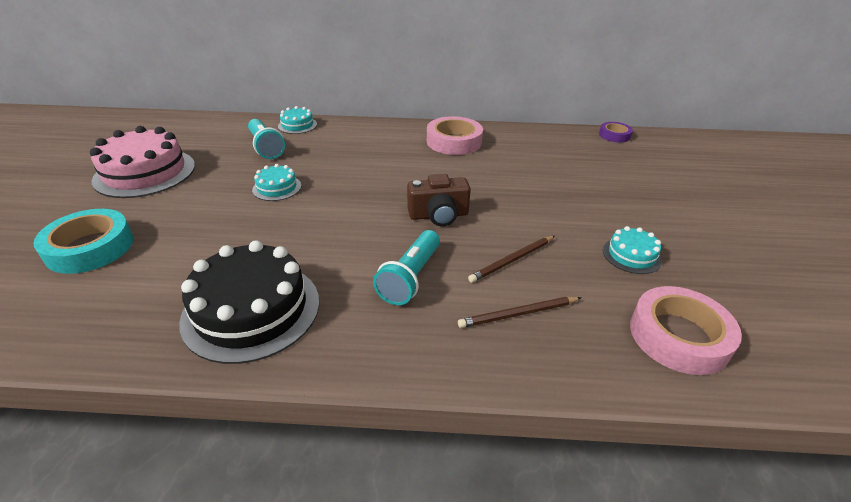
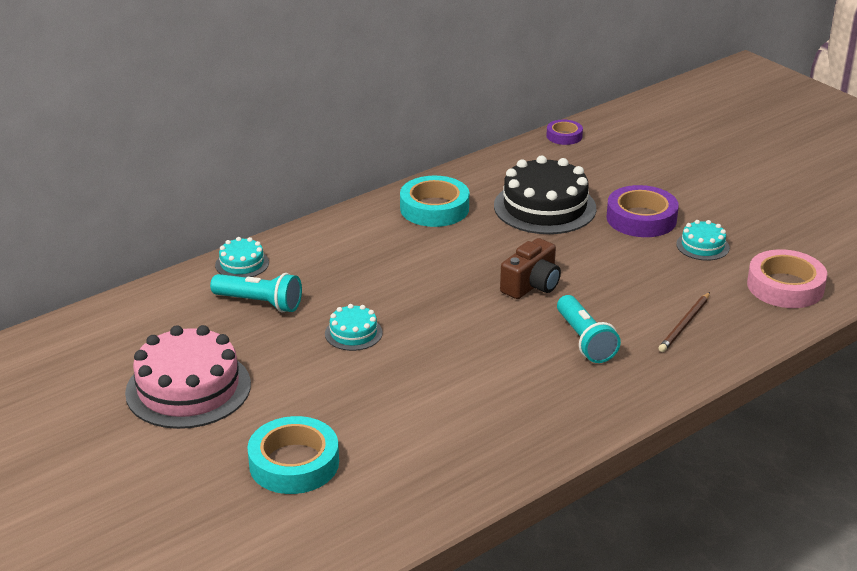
camera: 40 degrees left, 5 degrees down
(251, 310) = (514, 421): black cake -> black cake (545, 207)
(454, 141) = (434, 208): pink tape -> turquoise tape
(512, 260) = (633, 291): brown pencil -> none
(601, 209) = (641, 218): none -> purple tape

